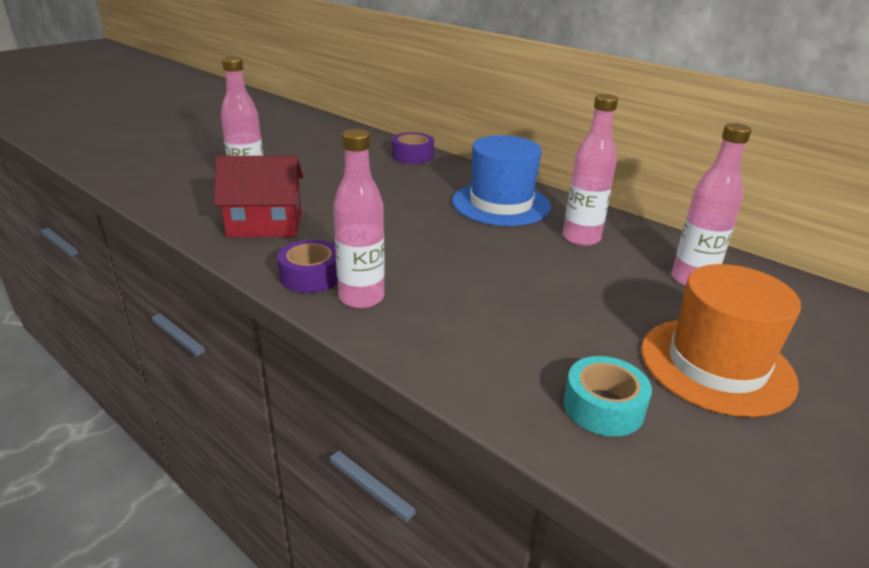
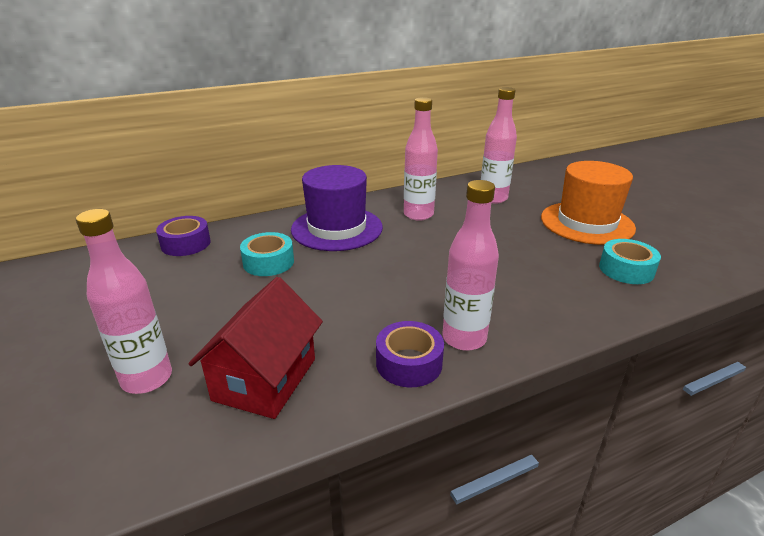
camera: 65 degrees left, 0 degrees up
(413, 190) = (268, 262): none -> turquoise tape
(501, 204) = (337, 228): blue hat -> purple hat

